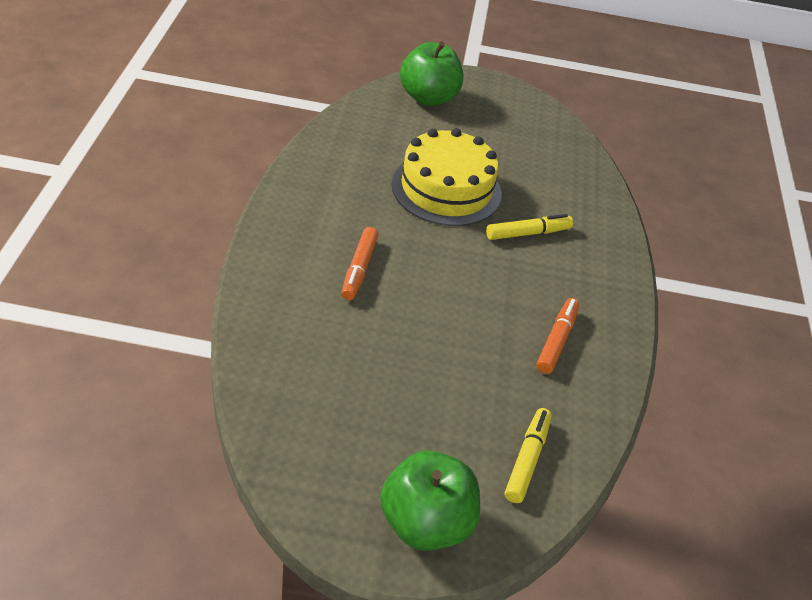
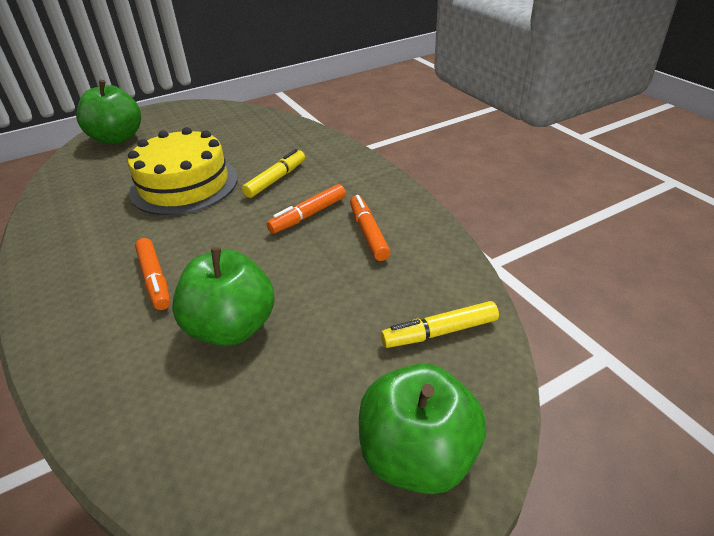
camera: 30 degrees left, 5 degrees down
(382, 347) = (232, 327): none -> green apple
(522, 289) = (308, 215): none -> orange marker
(527, 460) = (439, 332): yellow marker -> yellow marker turned 90 degrees counterclockwise

